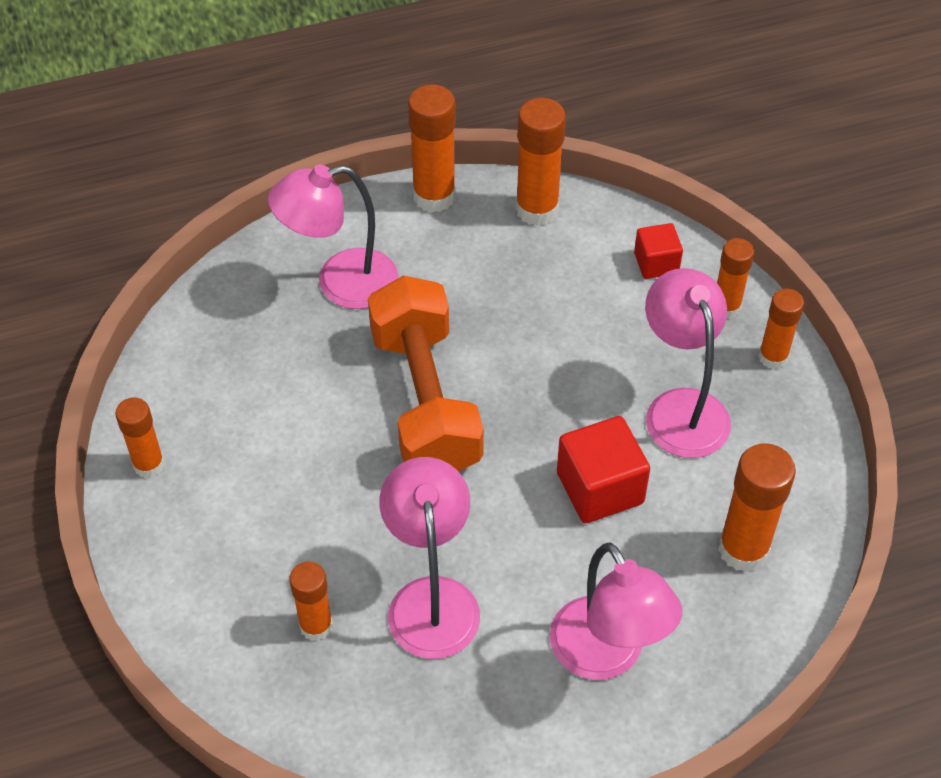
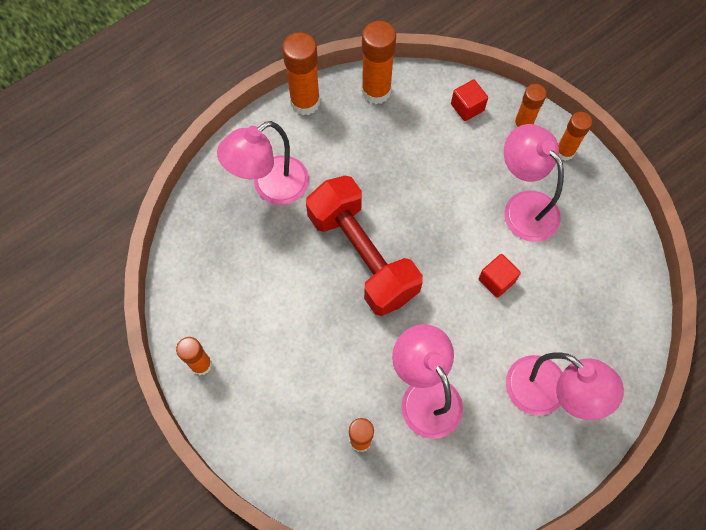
camera: 20 degrees left, 15 degrees up
(425, 401) = (362, 255): orange dumbbell -> red dumbbell
(600, 488) = (496, 280): red cube -> red cube, size x0.61
(743, 549) = (598, 292): orange glue stick -> none

